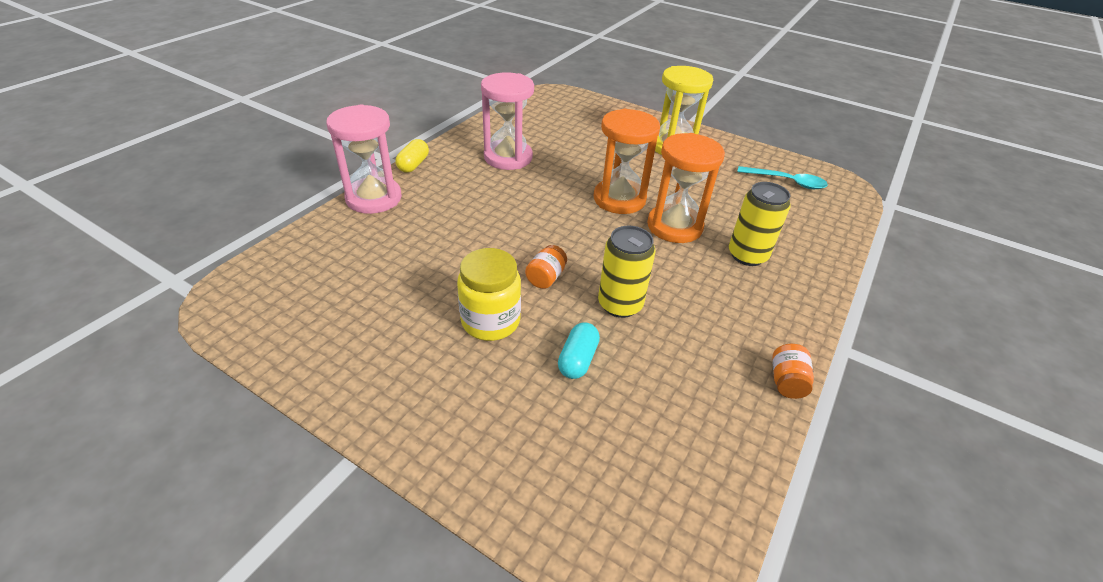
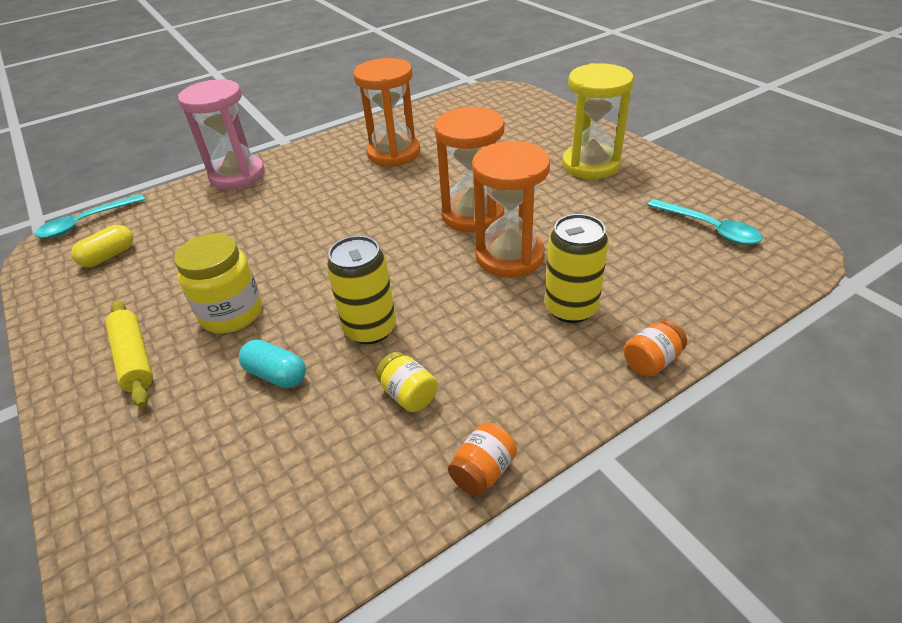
camera: 30 degrees right, 0 degrees up
(245, 272) = (85, 223): none -> turquoise spoon
(413, 165) = (299, 148): yellow capsule -> yellow capsule (109, 256)
(434, 383) = (134, 359): none -> yellow rolling pin
(508, 157) = (393, 153): pink hourglass -> orange hourglass
(546, 278) = (321, 283): orange jar -> orange jar (651, 361)
(577, 359) = (276, 375): turquoise capsule -> turquoise capsule turned 75 degrees clockwise
(692, 345) = (408, 394): none -> yellow jar

